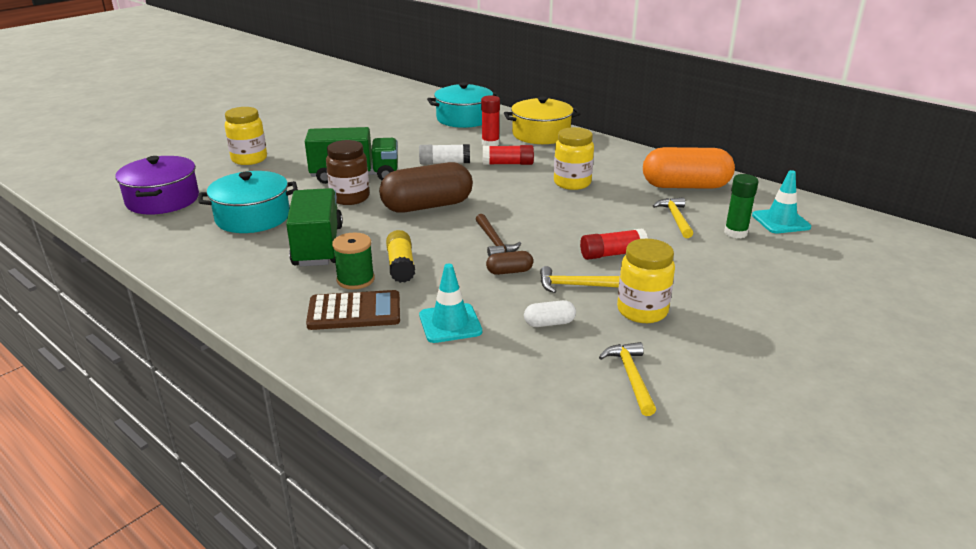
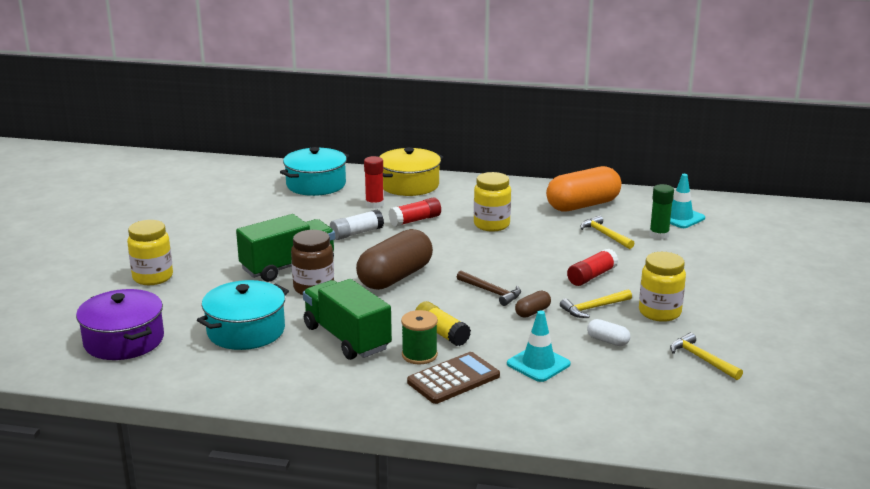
camera: 30 degrees left, 5 degrees down
(549, 323) = (608, 341): white capsule -> white capsule turned 75 degrees clockwise

